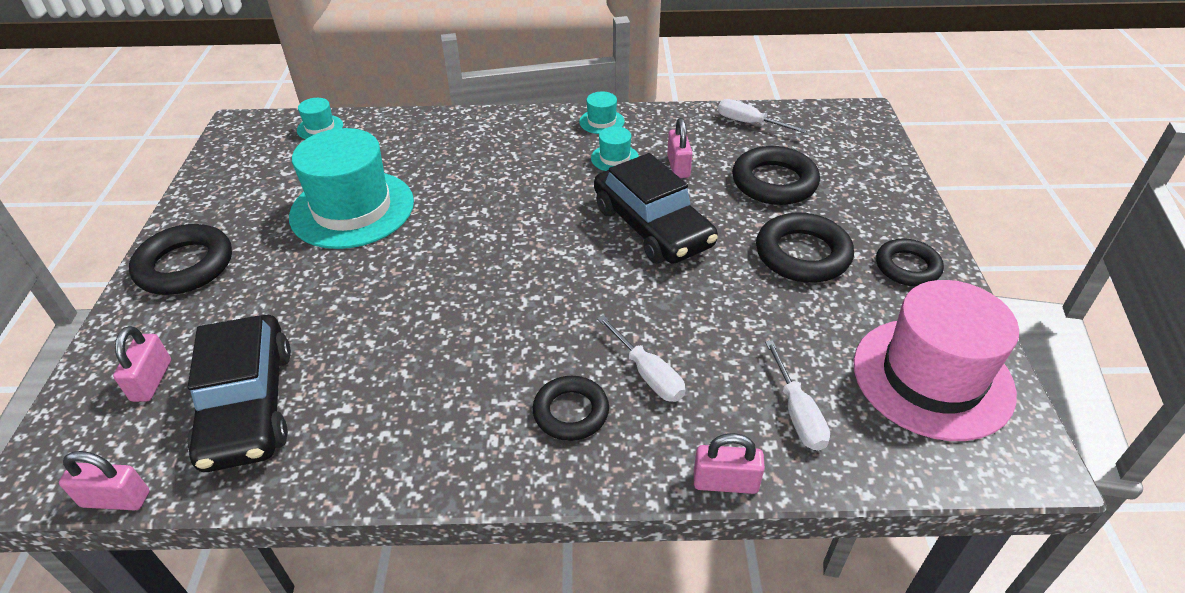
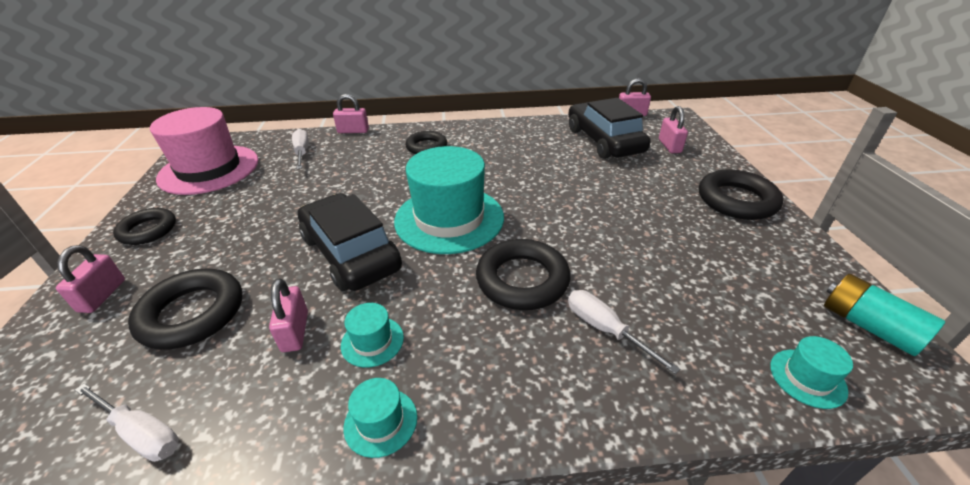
camera: 175 degrees right, 5 degrees down
(236, 150) = (868, 326): none -> turquoise battery
(352, 209) = (647, 254): turquoise hat -> turquoise hat (449, 219)
(648, 374) = (380, 162): white screwdriver -> white screwdriver (605, 329)
(802, 254) = (227, 235): black ring -> black ring (522, 280)
(873, 200) = (102, 295): none -> pink padlock

